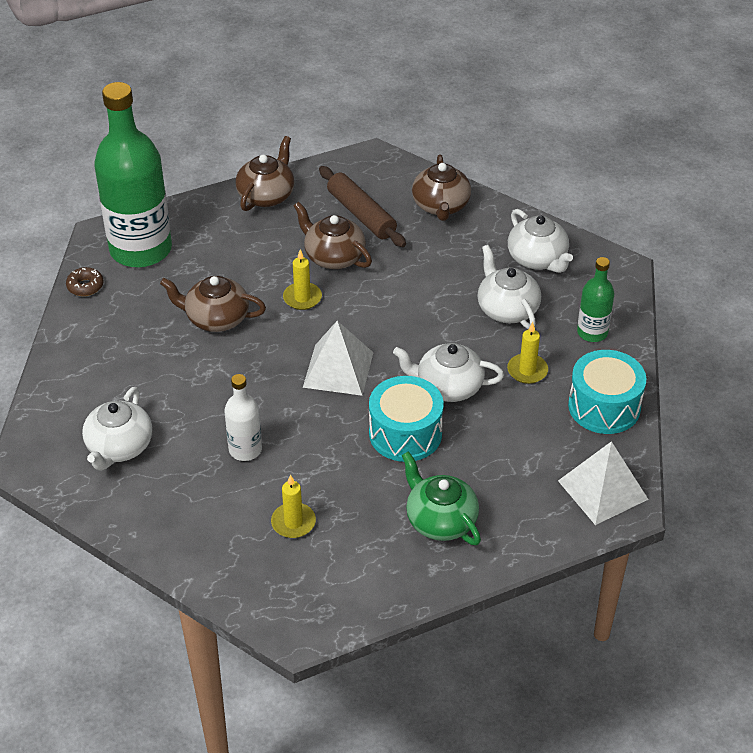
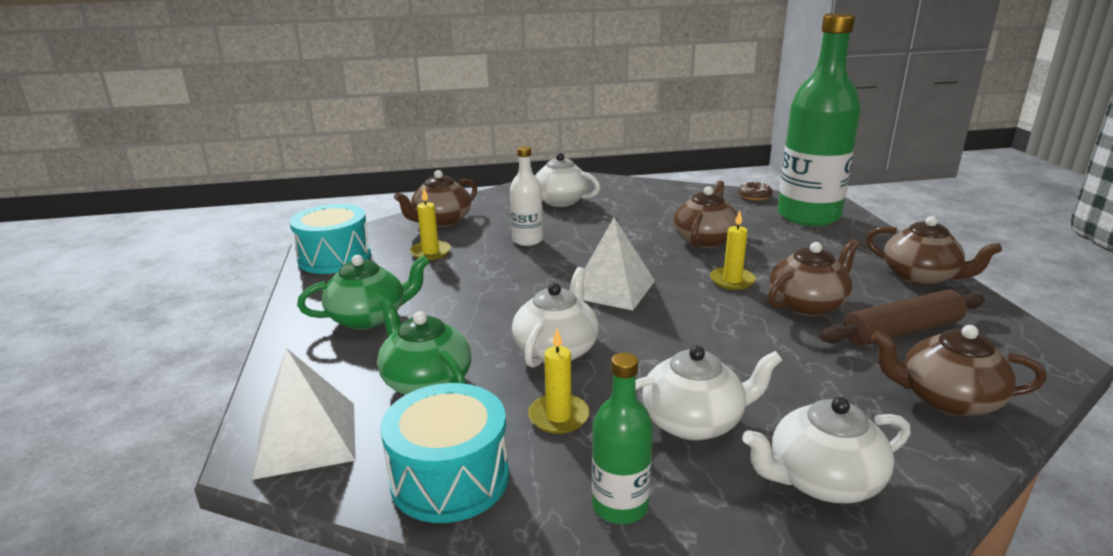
camera: 105 degrees right, 20 degrees down
(204, 542) = (441, 221): none -> brown teapot
(405, 433) = (499, 314): turquoise drum -> turquoise drum (335, 258)
(516, 449) = (426, 381): none -> green teapot

